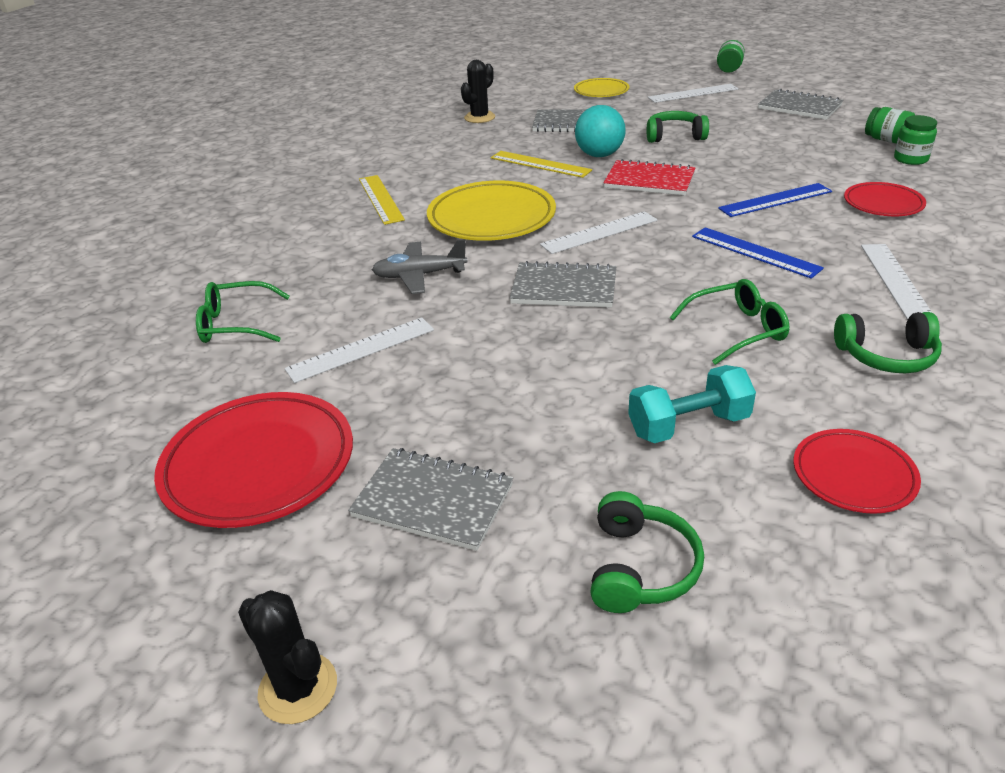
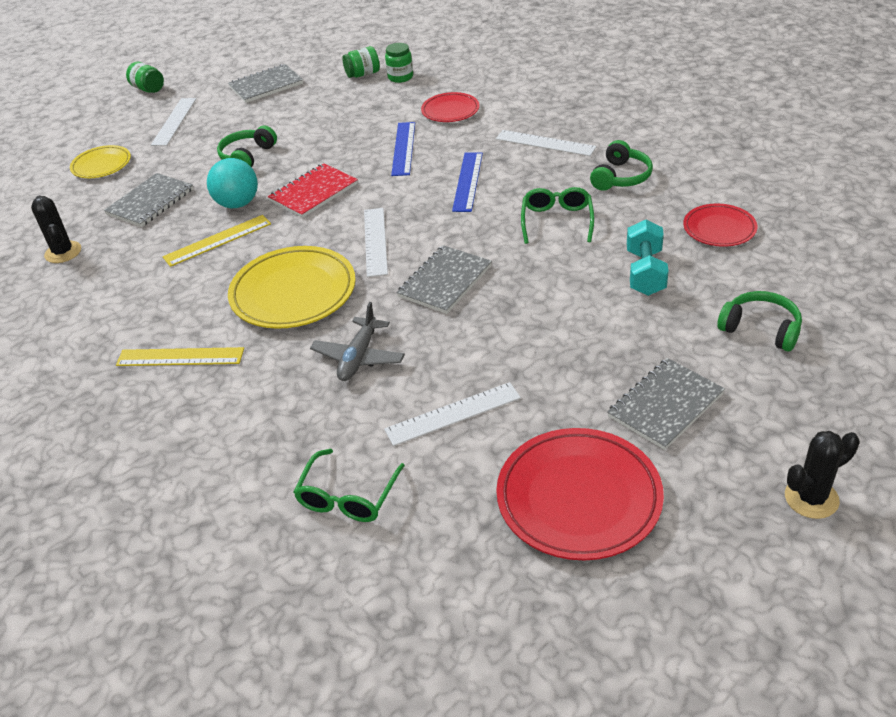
camera: 65 degrees left, 5 degrees up
(361, 349) = (453, 414): white ruler -> white ruler turned 75 degrees clockwise
(755, 252) = (467, 181): blue ruler -> blue ruler turned 60 degrees counterclockwise

